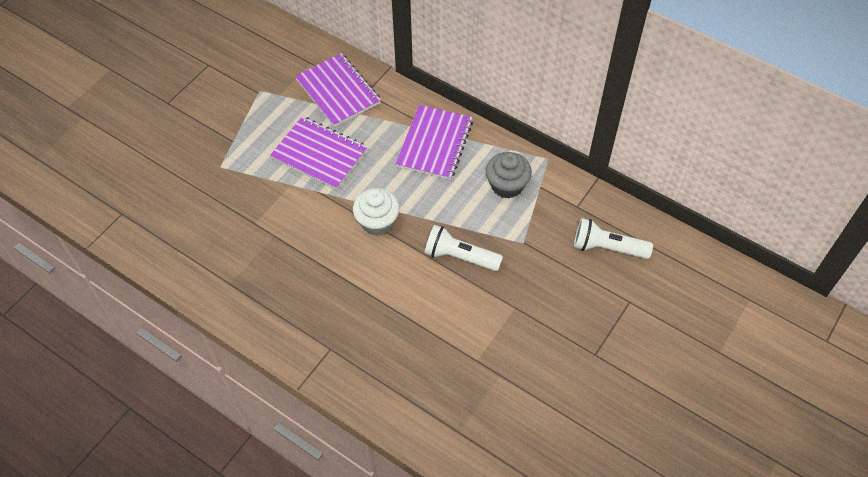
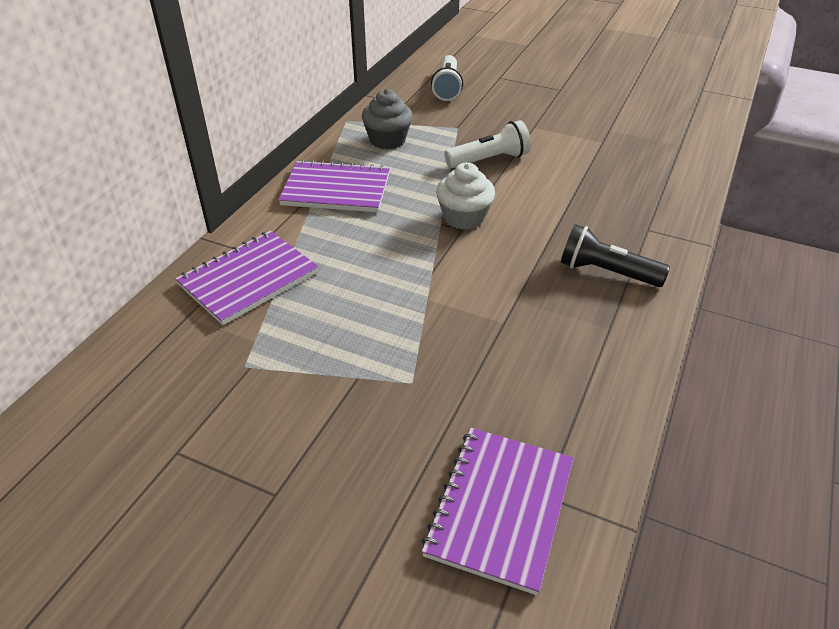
camera: 100 degrees left, 15 degrees down
(286, 300) = (606, 272): none -> black flashlight
(319, 154) = (369, 279): purple notebook -> purple notebook (500, 508)
(460, 257) = (489, 160): white flashlight -> white flashlight turned 120 degrees counterclockwise

